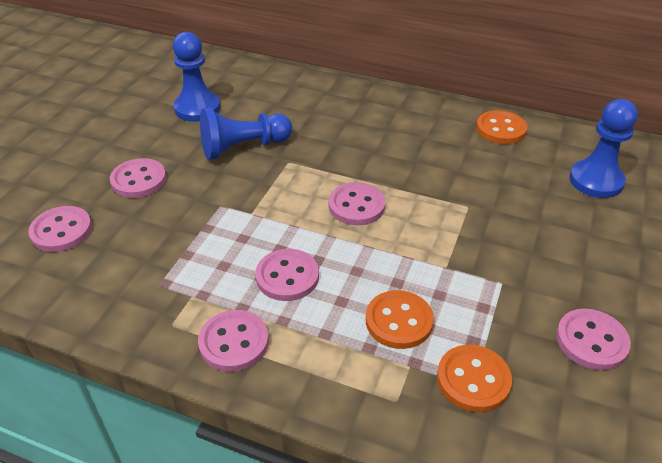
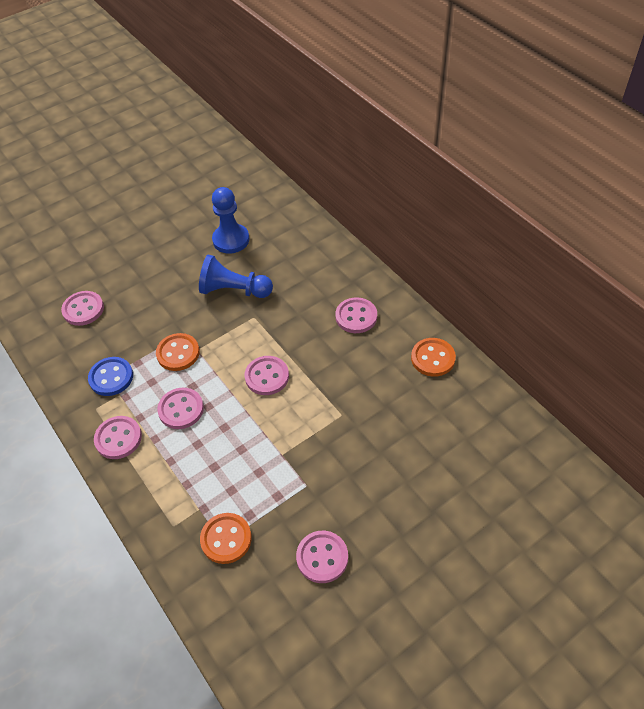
camera: 35 degrees right, 10 degrees up
(139, 180) = (151, 289): pink button -> pink button (356, 316)
(164, 283) = (111, 377): none -> blue button
(399, 321) = (218, 476): orange button -> orange button (178, 353)
(596, 181) = (459, 441): blue pawn -> none

